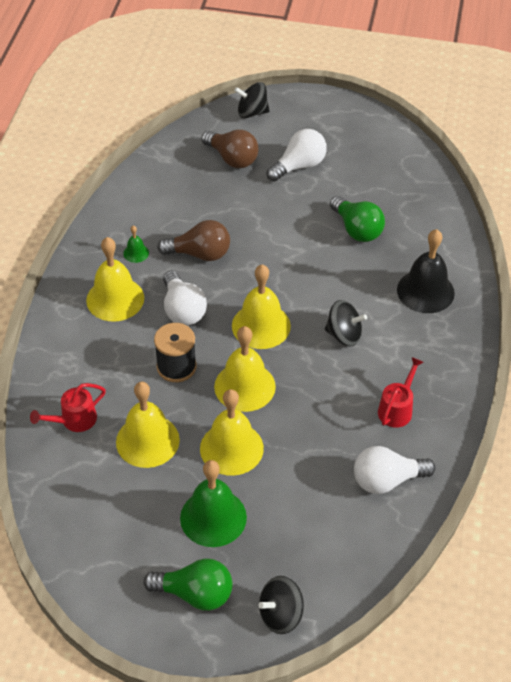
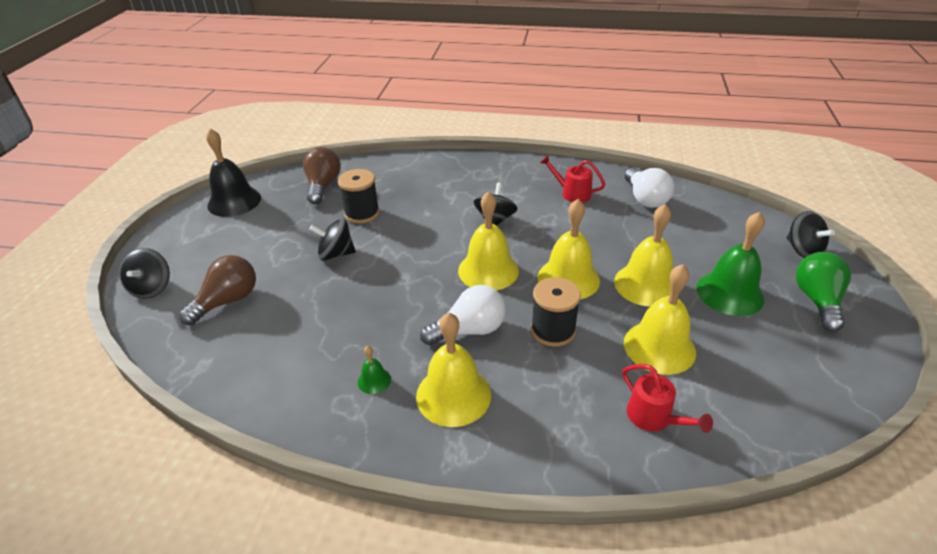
camera: 90 degrees left, 10 degrees down
(200, 254) = (382, 321): brown light bulb -> brown light bulb (323, 186)
(291, 217) = (336, 254): none -> black spinning top
(299, 166) = (259, 250): white light bulb -> none
(357, 229) = (362, 213): green light bulb -> black spool
(425, 291) = (441, 178): black bell -> black bell (234, 201)

